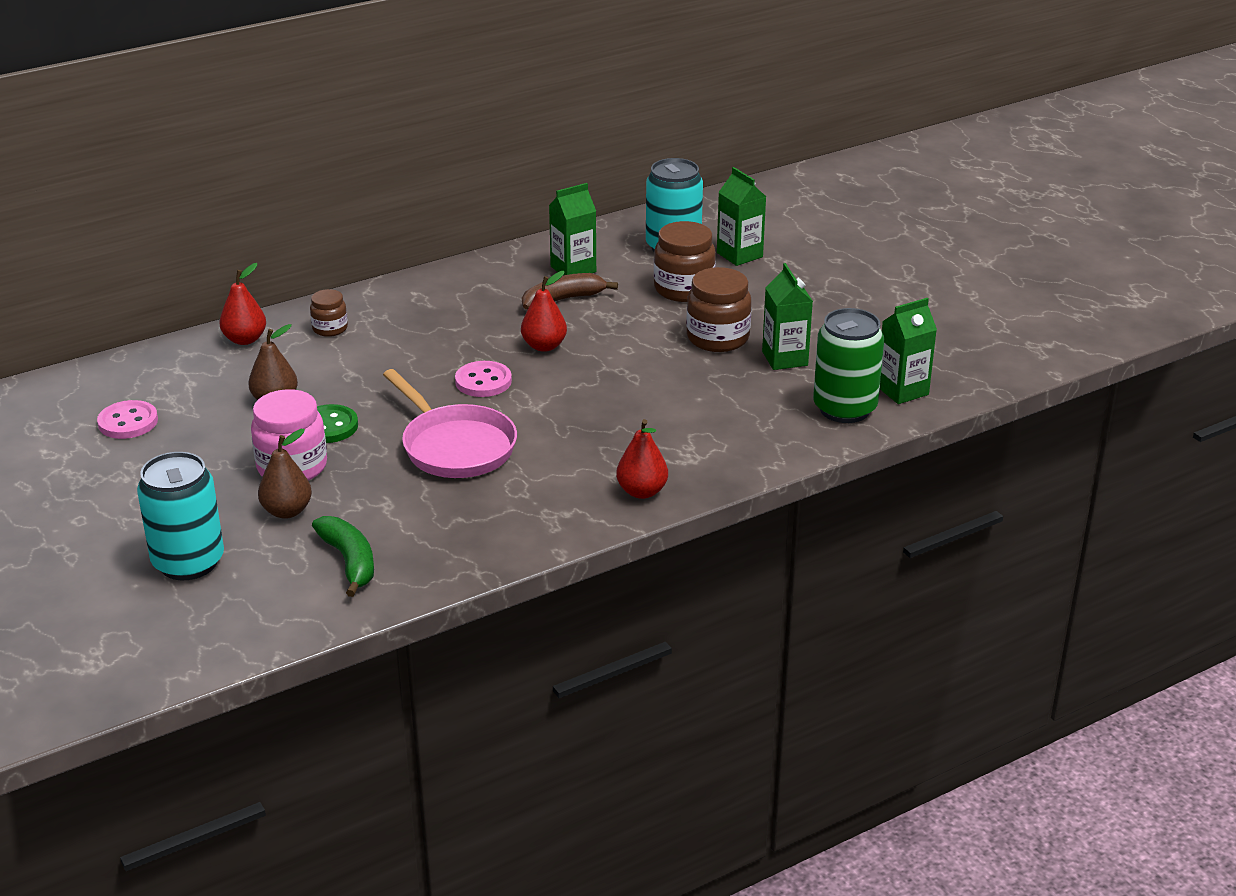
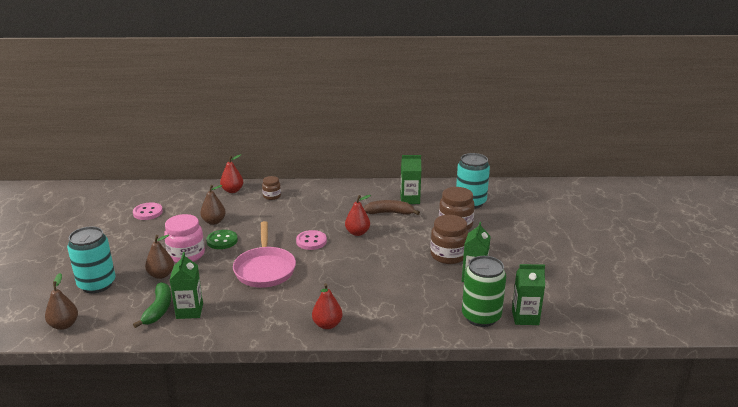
camera: 30 degrees right, 5 degrees down
(213, 638) = (64, 325): none -> brown pear
(739, 255) = (502, 215): green carton -> green carton (189, 311)

